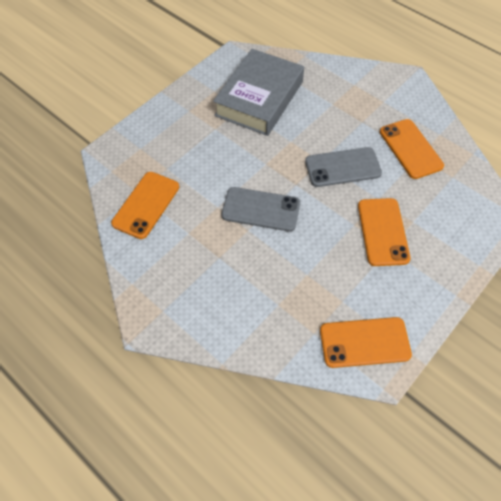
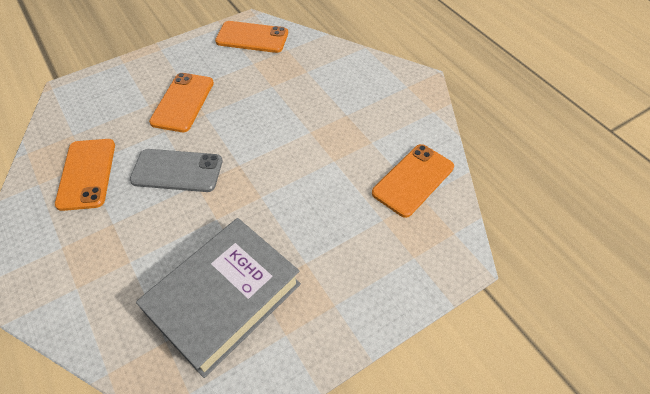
camera: 165 degrees left, 5 degrees down
(261, 209) = (289, 147): grey phone -> none

